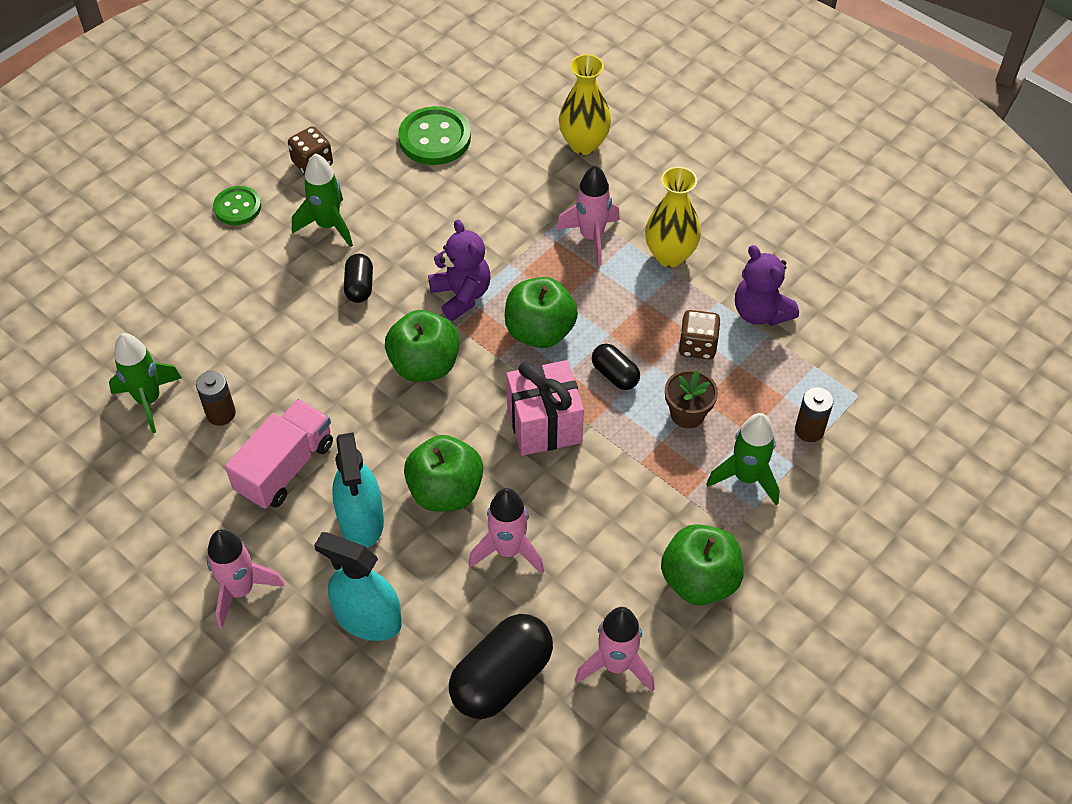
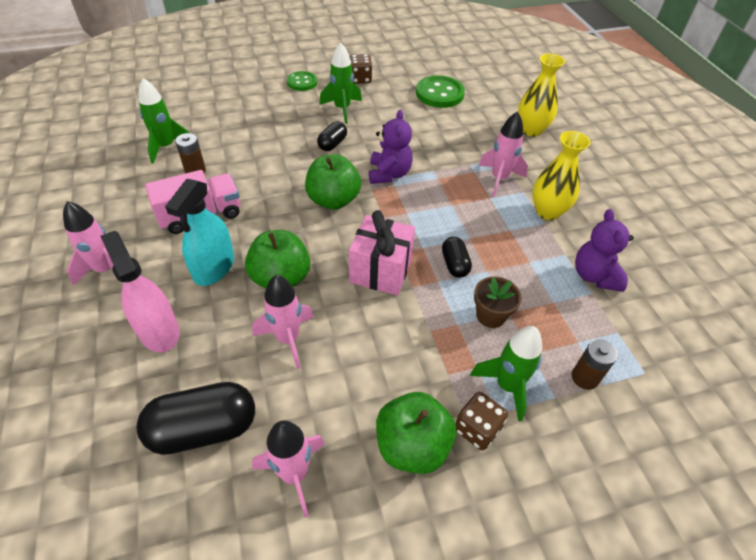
camera: 30 degrees right, 5 degrees down
(368, 618) = (159, 331): turquoise spray bottle -> pink spray bottle
(540, 331) = (423, 215): green apple -> none
(697, 346) = (530, 275): brown dice -> brown dice (477, 429)

